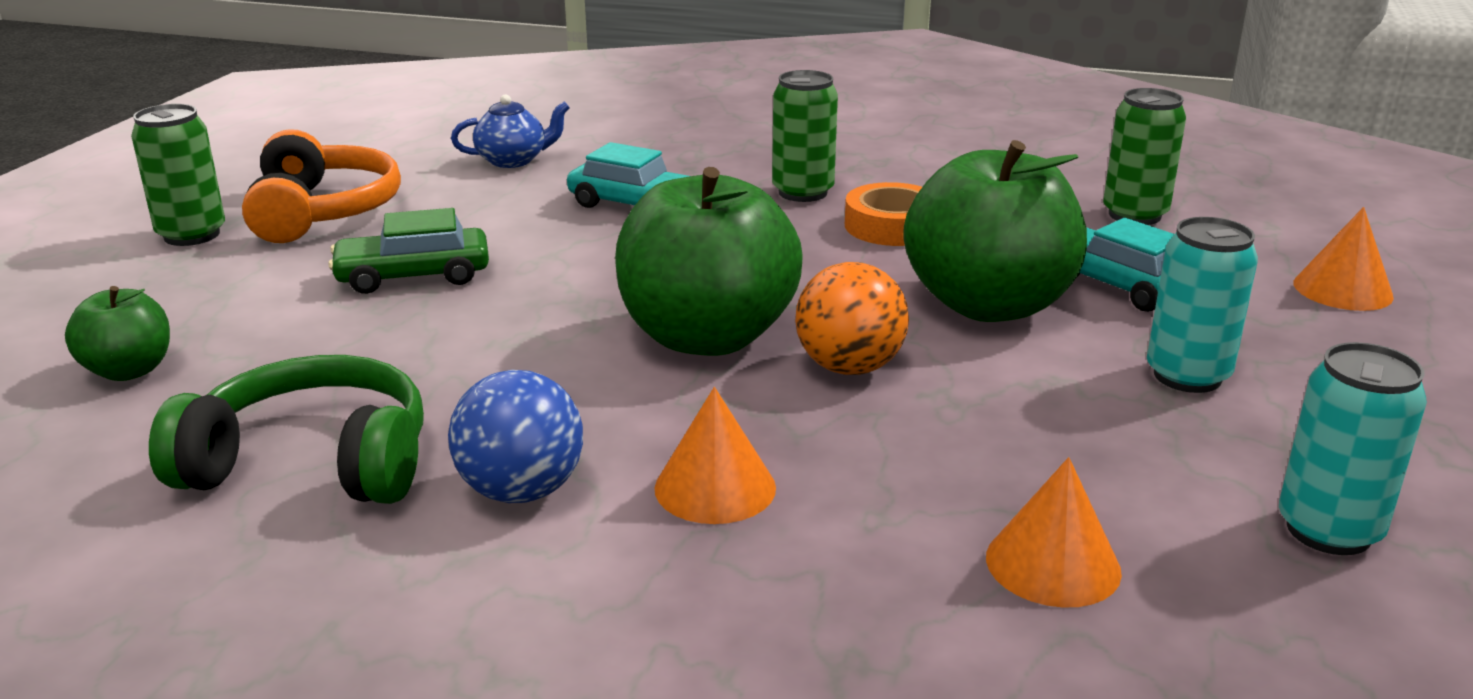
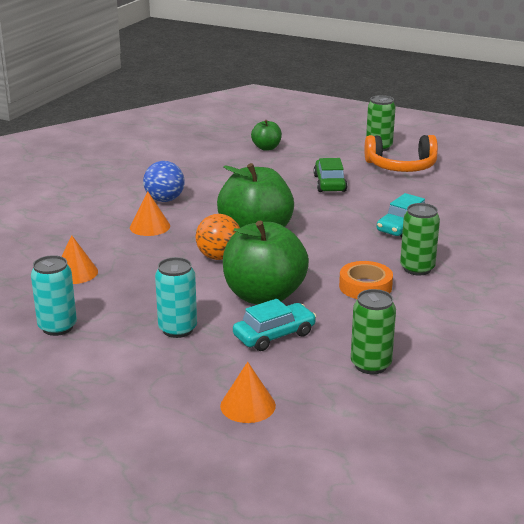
camera: 100 degrees right, 0 degrees up
(312, 463) = (196, 173): green headphones -> none
(513, 160) = (467, 201): blue teapot -> none

